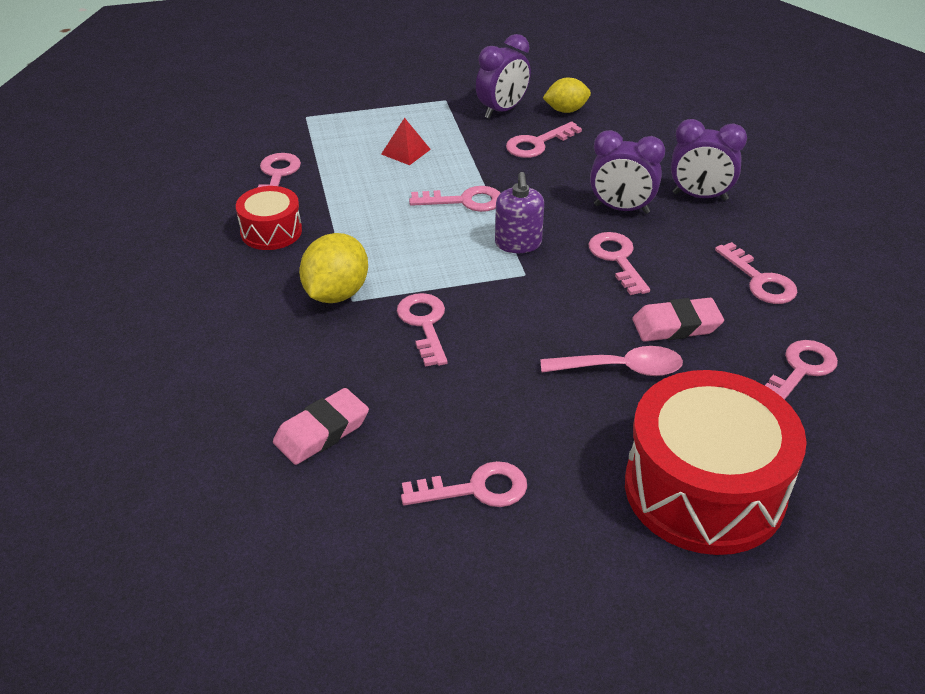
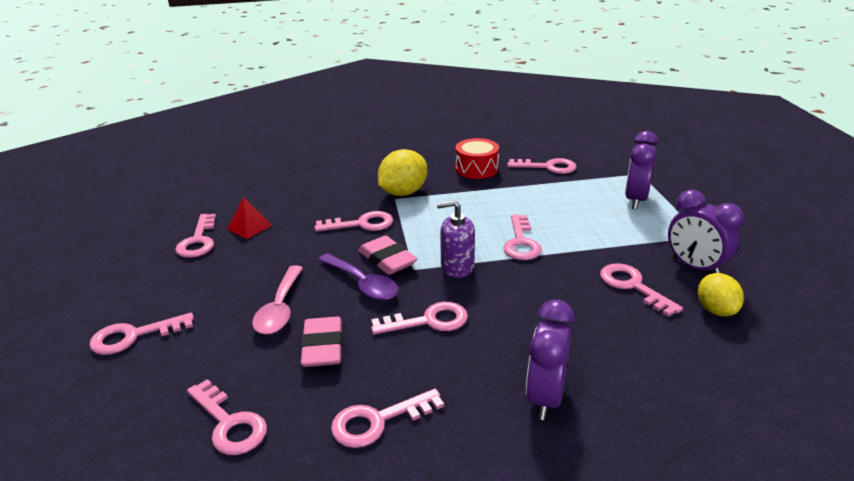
camera: 95 degrees right, 10 degrees down
(322, 432) = (274, 192): pink eraser -> pink eraser (387, 260)
(336, 293) = (403, 193): yellow lemon -> yellow lemon turned 75 degrees counterclockwise
(406, 151) = (596, 216): red pyramid -> red pyramid (249, 227)
(561, 309) = (363, 284): none -> purple spoon
(621, 209) = (514, 332): purple clock -> purple clock (635, 200)
(704, 489) = (133, 336): red drum -> pink key

